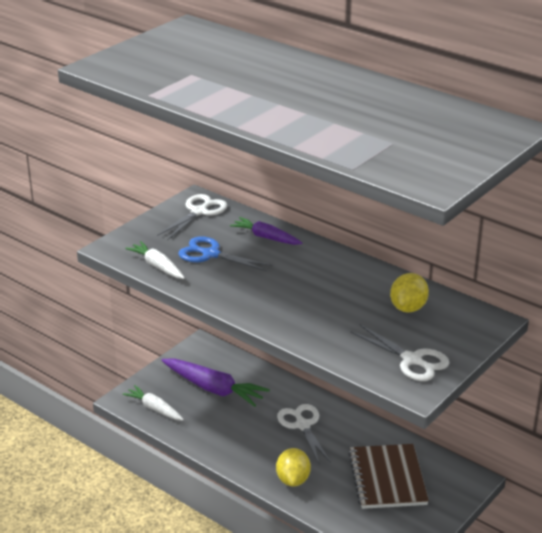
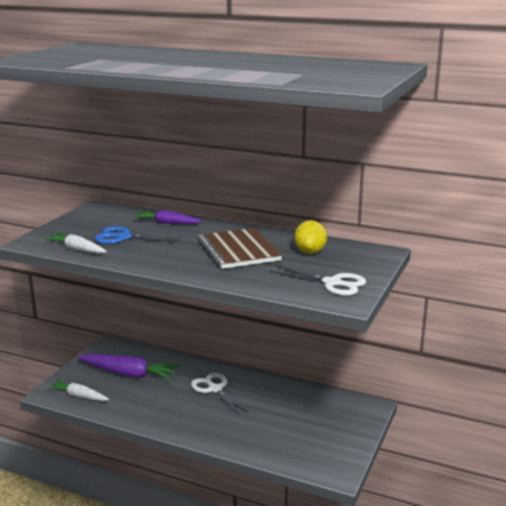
camera: 15 degrees left, 10 degrees down
(199, 212) = (103, 214): white scissors -> none
(293, 480) = (221, 431): yellow lemon -> none
(387, 478) = (301, 417): brown notebook -> brown notebook (238, 250)

